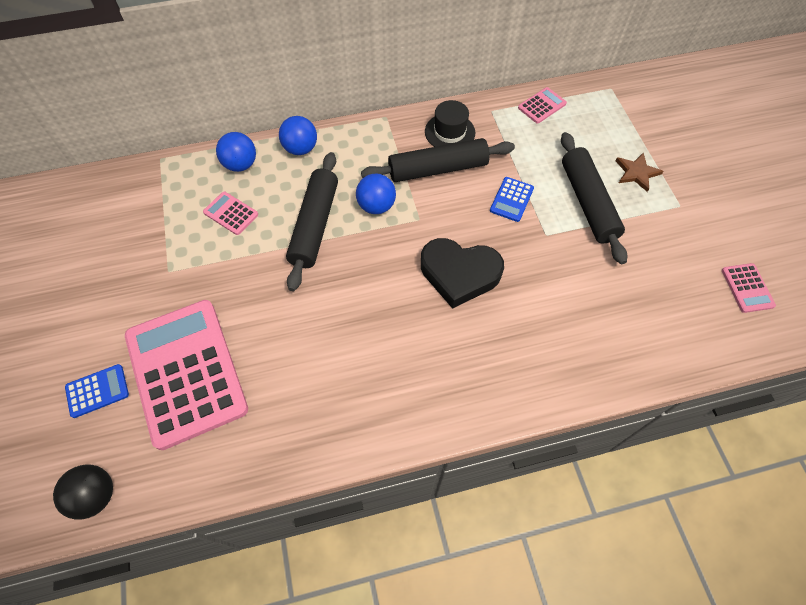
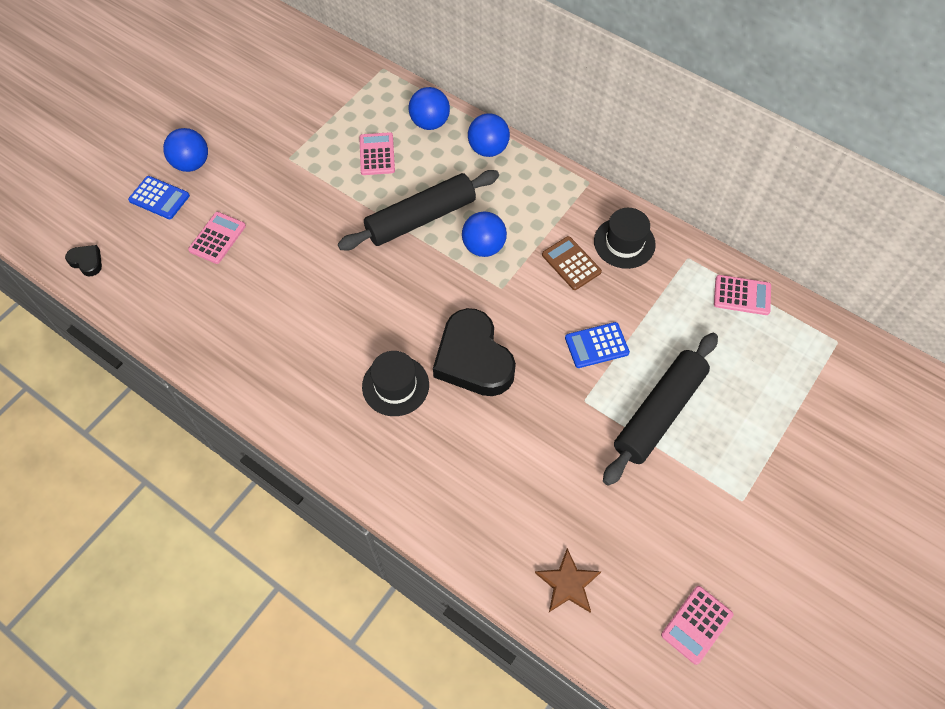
camera: 50 degrees right, 0 degrees up
(92, 343) = (191, 163): none -> blue ball
(96, 495) = (87, 262): black ball -> black heart
(186, 372) = (217, 238): pink calculator -> pink calculator, size x0.41
(438, 169) = (571, 263): black rolling pin -> brown calculator
(438, 337) = (395, 385): none -> black hat
(636, 173) = (744, 434): brown star -> brown star (568, 583)

